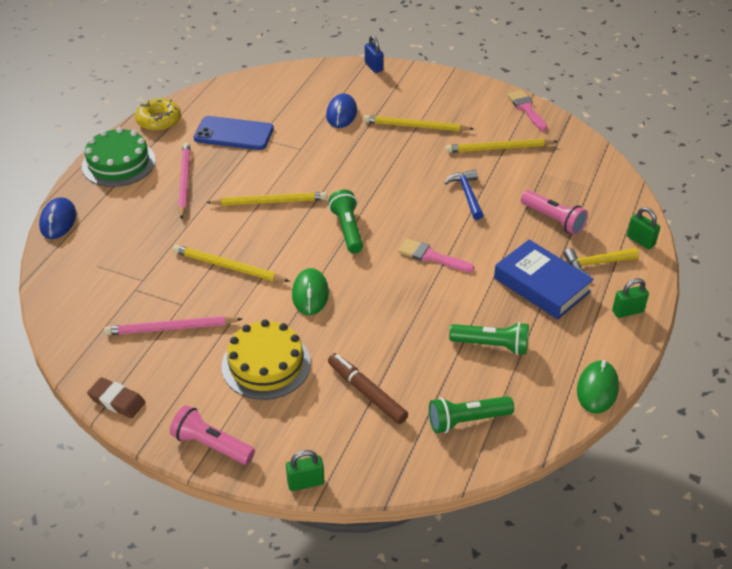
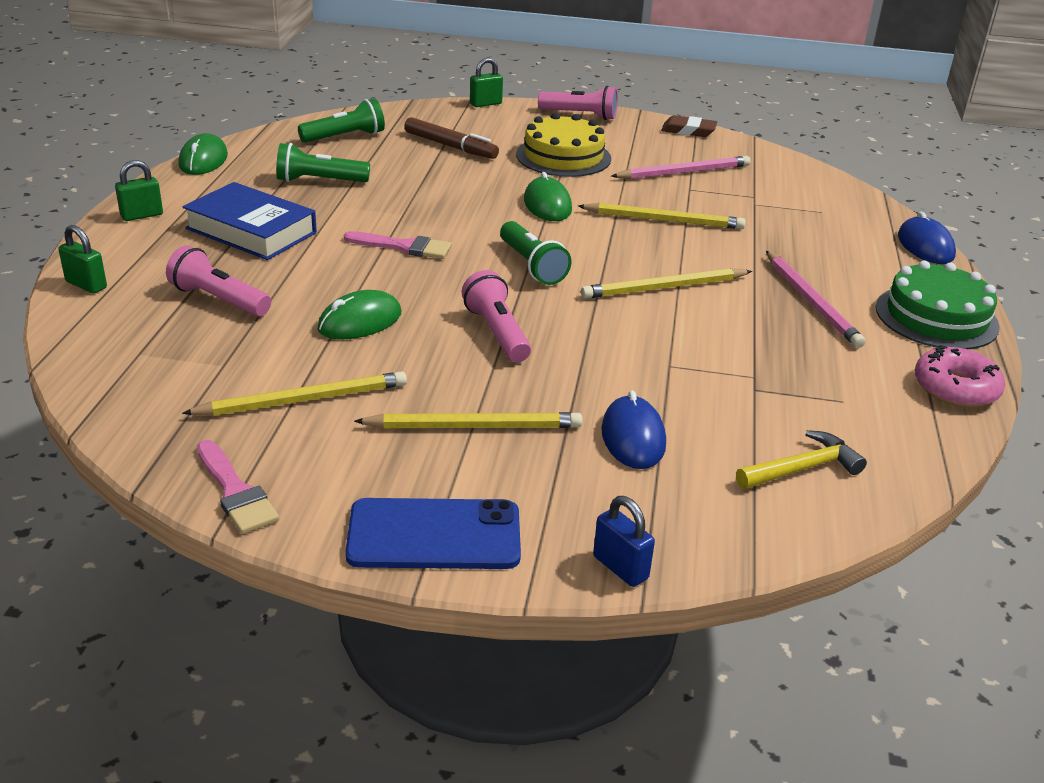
camera: 165 degrees right, 10 degrees down
(159, 120) = (955, 388): yellow donut -> pink donut
(234, 134) = (803, 378): blue phone -> blue phone (434, 535)
(388, 179) = (496, 332): none -> pink flashlight
(467, 194) = (360, 321): blue hammer -> green mouse
(596, 263) = (167, 256): yellow hammer -> yellow hammer (802, 468)

